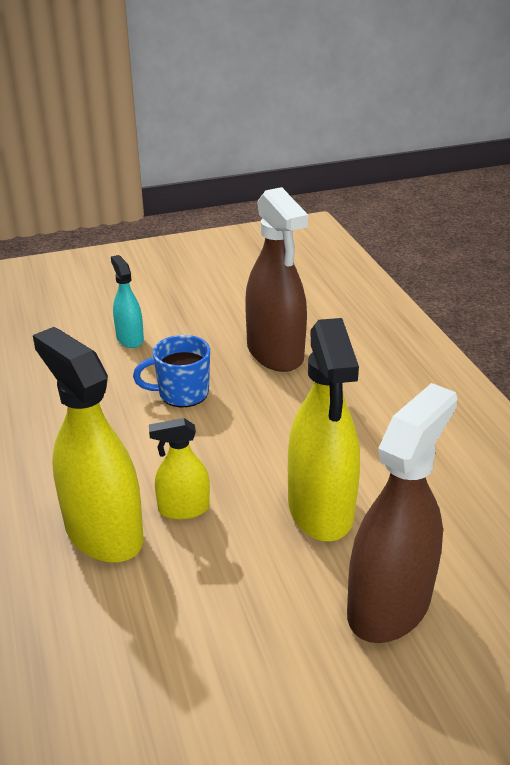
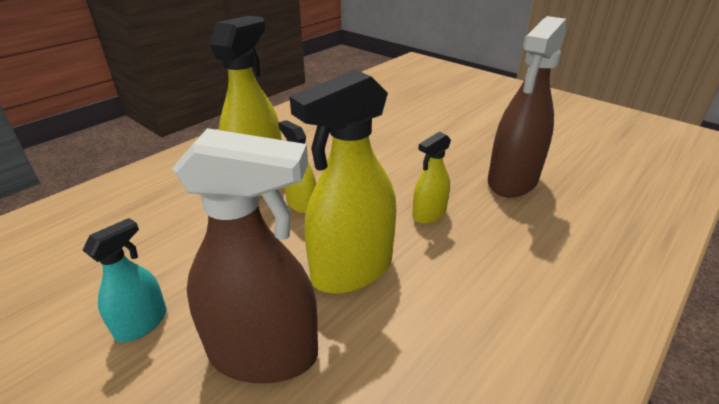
camera: 60 degrees right, 0 degrees up
(130, 338) = (446, 123): turquoise spray bottle -> turquoise spray bottle (141, 323)
(182, 393) = (415, 161): blue mug -> none
(280, 426) = (429, 214): none -> yellow spray bottle

